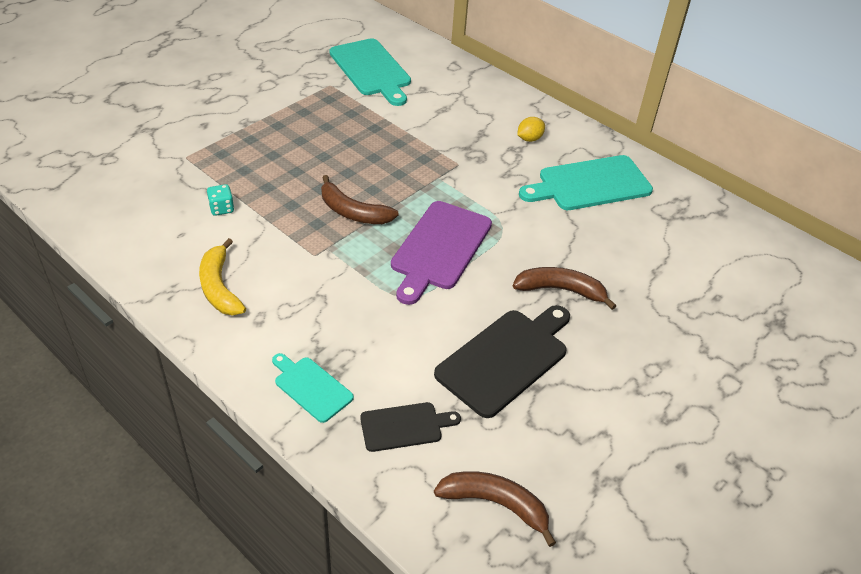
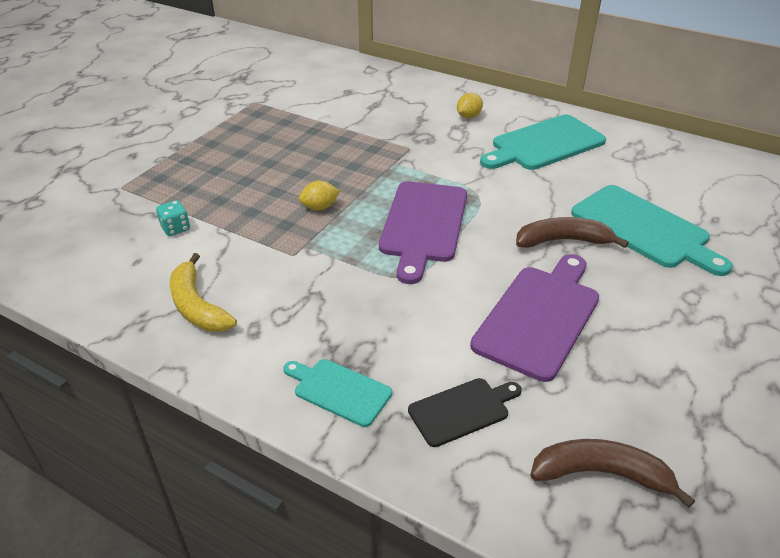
camera: 10 degrees left, 5 degrees down
(353, 212) = (319, 207): brown banana -> yellow lemon
(371, 70) = (291, 84): turquoise cutting board -> turquoise cutting board (643, 229)
(505, 359) = (539, 317): black cutting board -> purple cutting board

